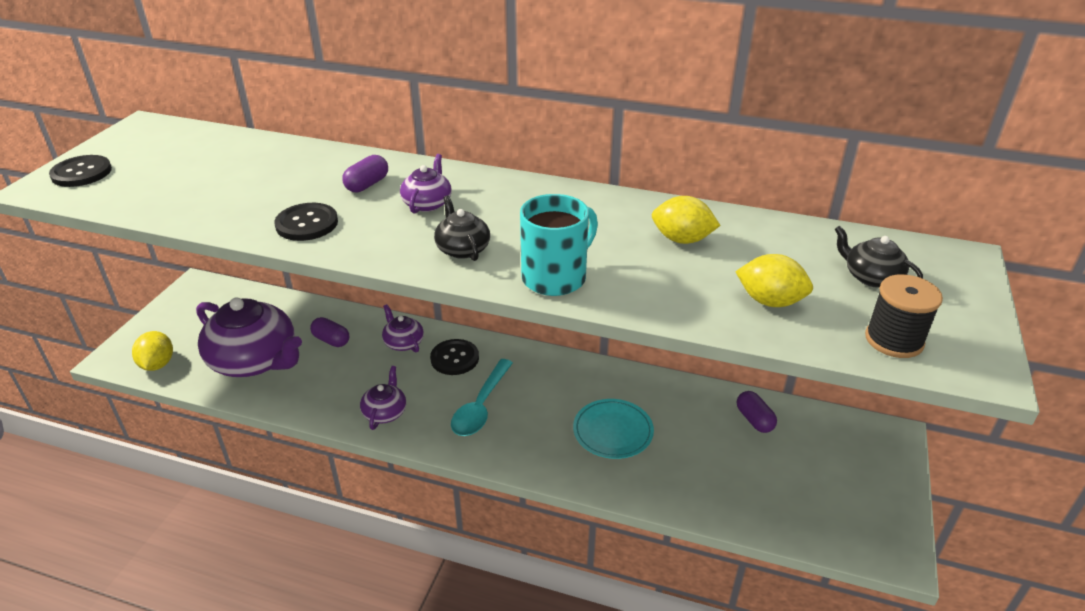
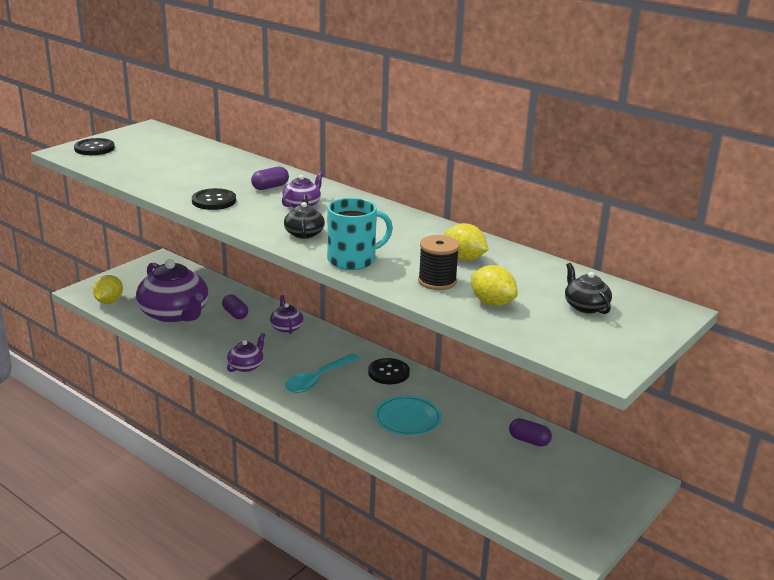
camera: 20 degrees right, 10 degrees down
(454, 358) = (318, 346): black button -> black button (388, 373)
(754, 420) = (529, 440): purple capsule -> purple capsule turned 60 degrees counterclockwise
(894, 340) = (560, 341): black spool -> black spool (437, 281)

